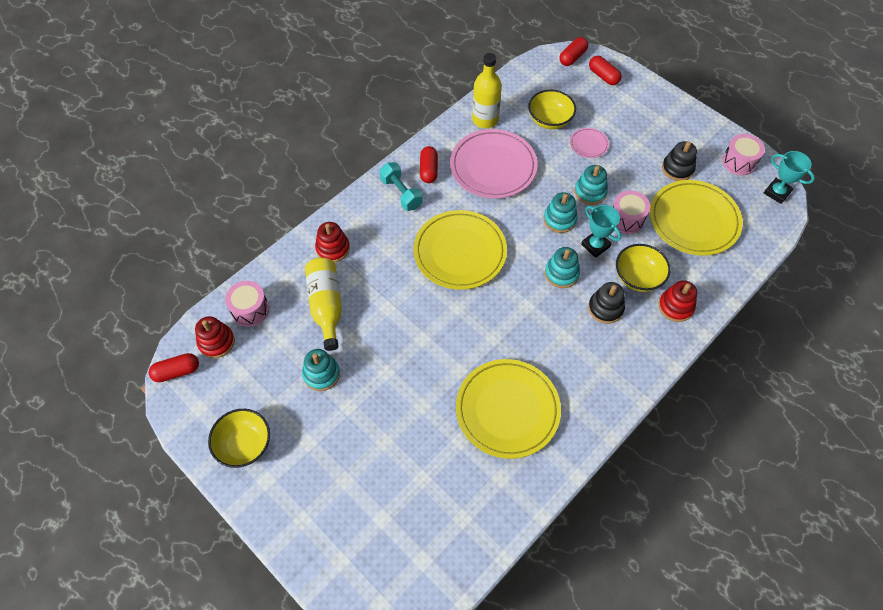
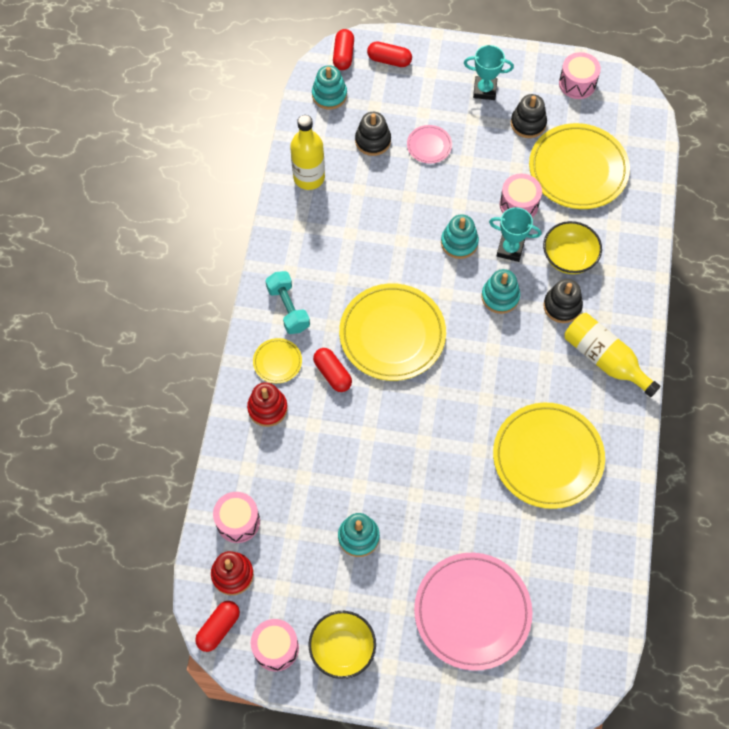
camera: 35 degrees left, 5 degrees up
(201, 411) = (276, 648): none -> pink drum
(326, 306) = (309, 469): yellow bottle -> yellow bottle (604, 359)
(365, 223) = (277, 362): none -> yellow plate
(401, 193) = (288, 308): turquoise dumbbell -> turquoise dumbbell turned 45 degrees clockwise
(428, 170) = (296, 267): red capsule -> red capsule (332, 374)
(493, 167) = (356, 225): pink plate -> pink plate (472, 612)
(549, 120) = (373, 141): yellow bowl -> black stacking toy
(590, 192) = (466, 196): turquoise stacking toy -> turquoise stacking toy (329, 95)
(675, 306) = (620, 266): red stacking toy -> none
(777, 192) = (630, 96): turquoise trophy -> turquoise trophy (484, 90)

